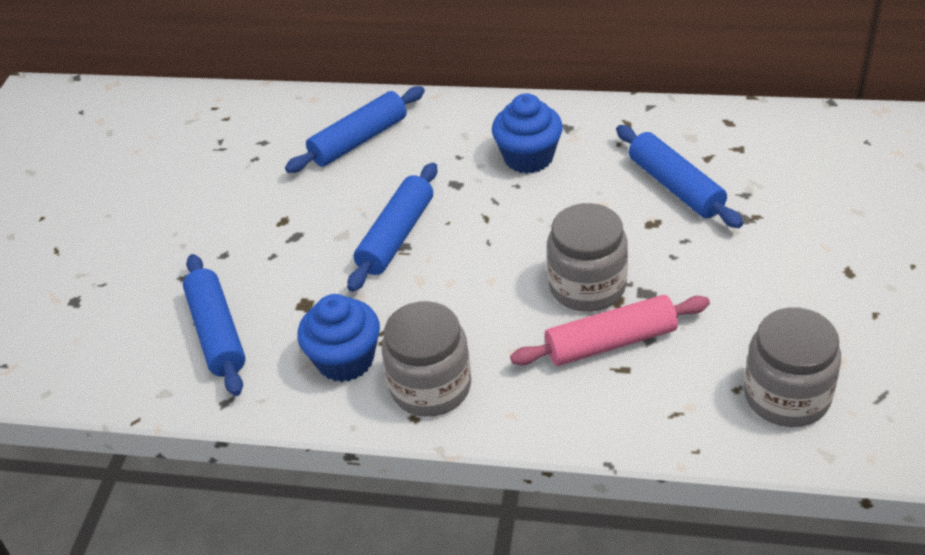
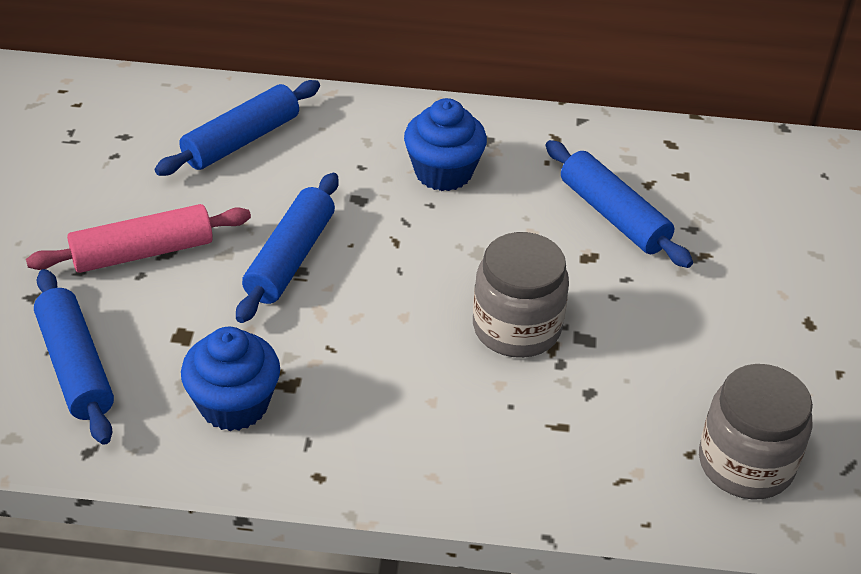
camera: 10 degrees left, 0 degrees up
(430, 387) = (337, 440): grey jar -> none
(611, 342) = (546, 395): pink rolling pin -> pink rolling pin (143, 252)

